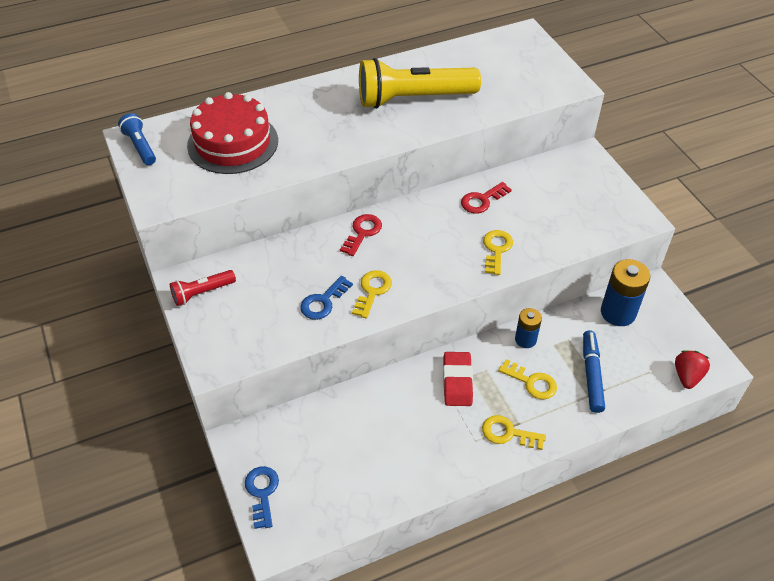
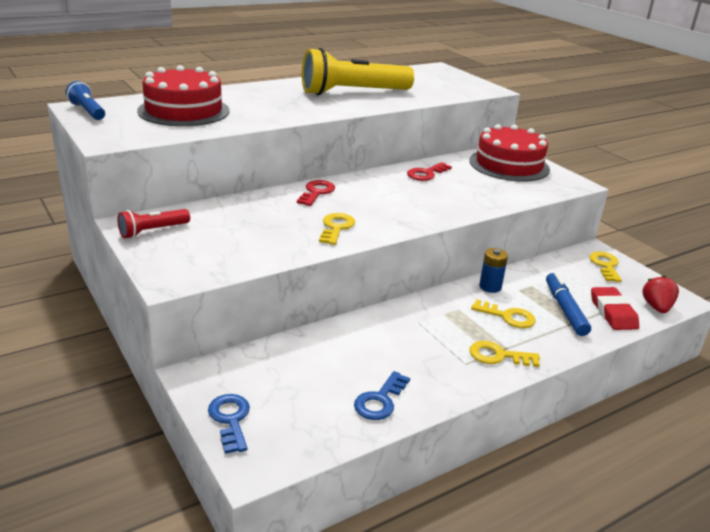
camera: 10 degrees left, 20 degrees down
(323, 302) = (286, 235): blue key -> blue key (380, 400)
(457, 381) = (431, 319): red eraser -> red eraser (613, 312)
(496, 249) = (451, 201): yellow key -> yellow key (605, 265)
(577, 184) = (509, 165): none -> red cake
(618, 312) = (571, 267): blue battery -> none

